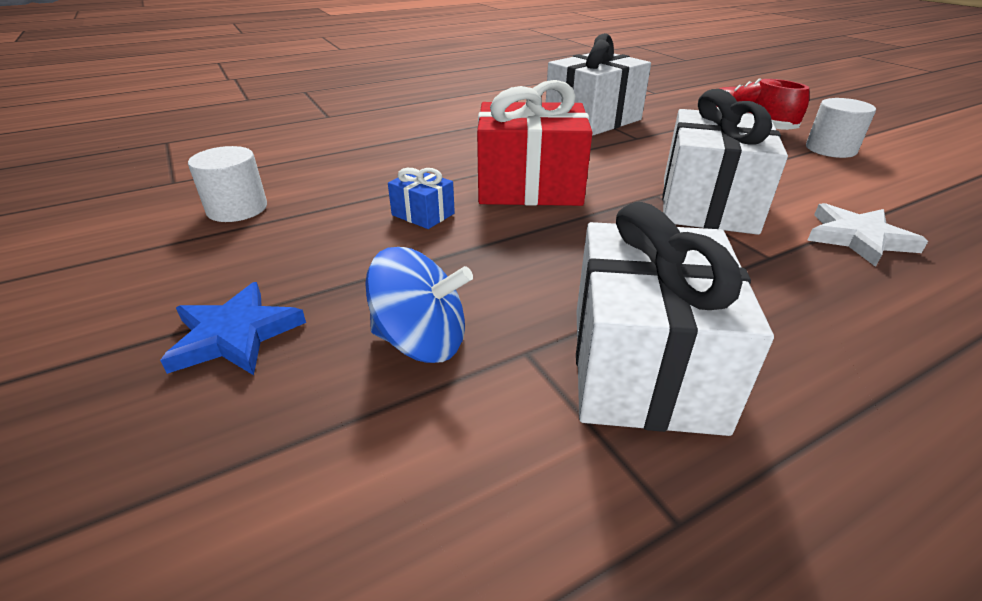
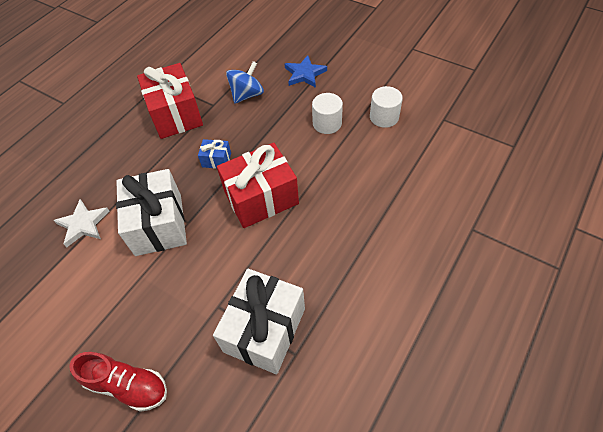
camera: 155 degrees right, 20 degrees up
(421, 341) = (247, 95): blue spinning top -> blue spinning top turned 150 degrees clockwise
(423, 214) = (298, 150): blue gift -> blue gift (216, 160)
(643, 366) = (175, 114): white gift -> red gift
(830, 149) = (63, 357): white cylinder -> white cylinder (327, 123)

